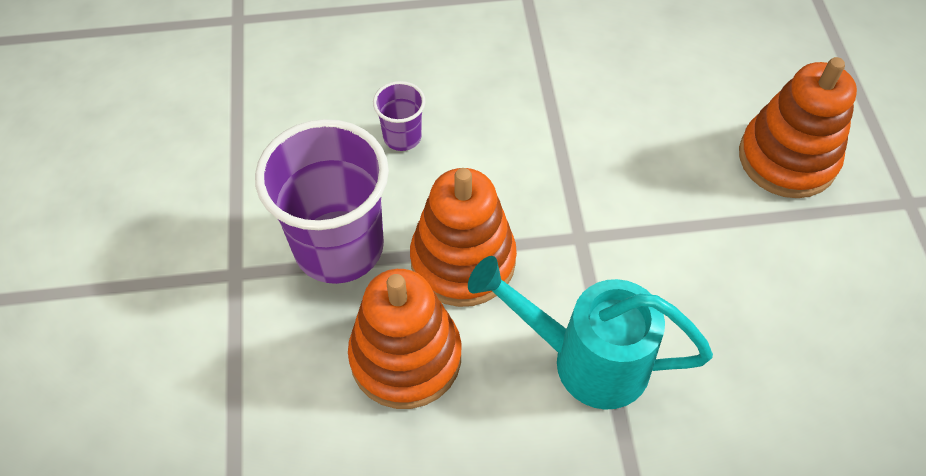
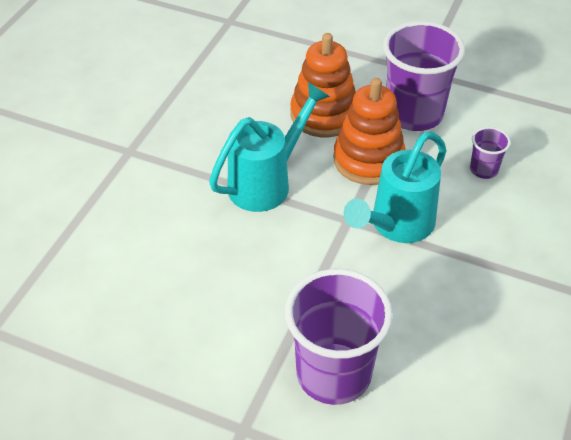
camera: 120 degrees right, 10 degrees down
(553, 186) = (396, 225): none -> turquoise watering can
(787, 158) = (333, 374): orange stacking toy -> purple cup

